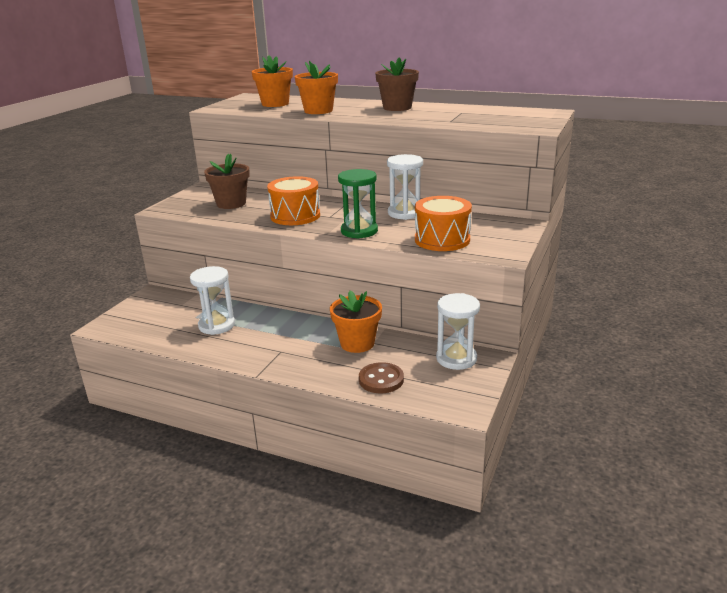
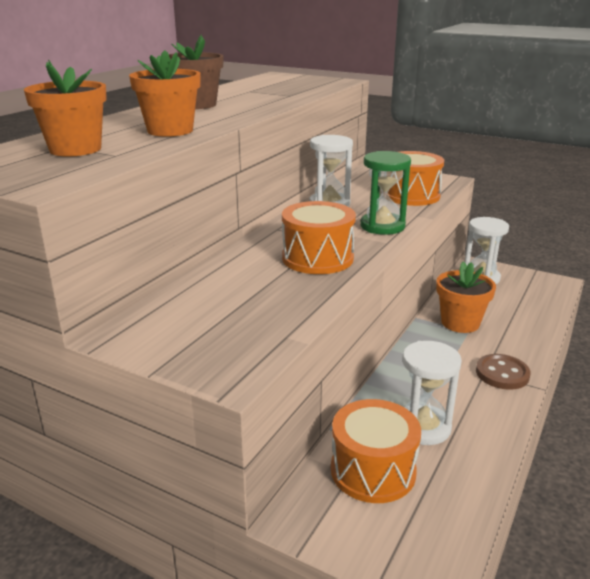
camera: 85 degrees left, 0 degrees up
(181, 310) = (373, 470): none -> orange drum
(231, 204) = (238, 305): brown flower pot -> none
(381, 380) = (527, 314): brown button -> brown button (502, 374)

